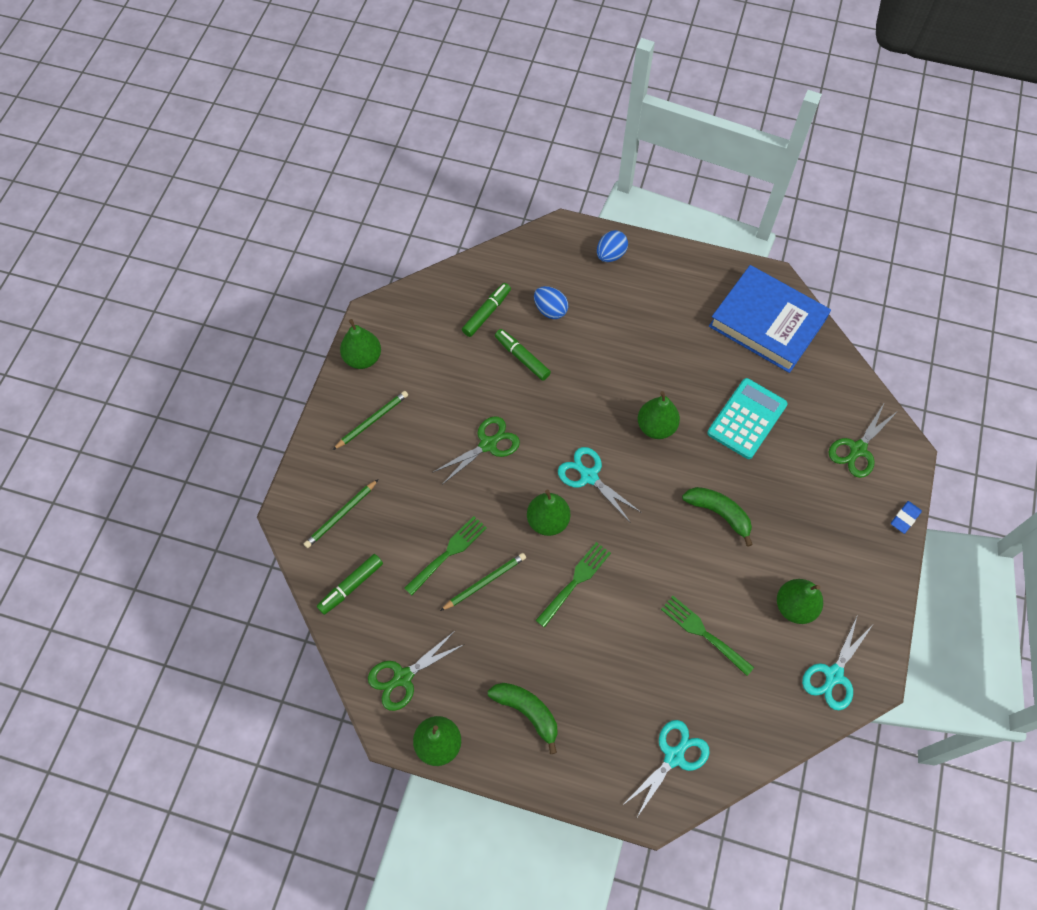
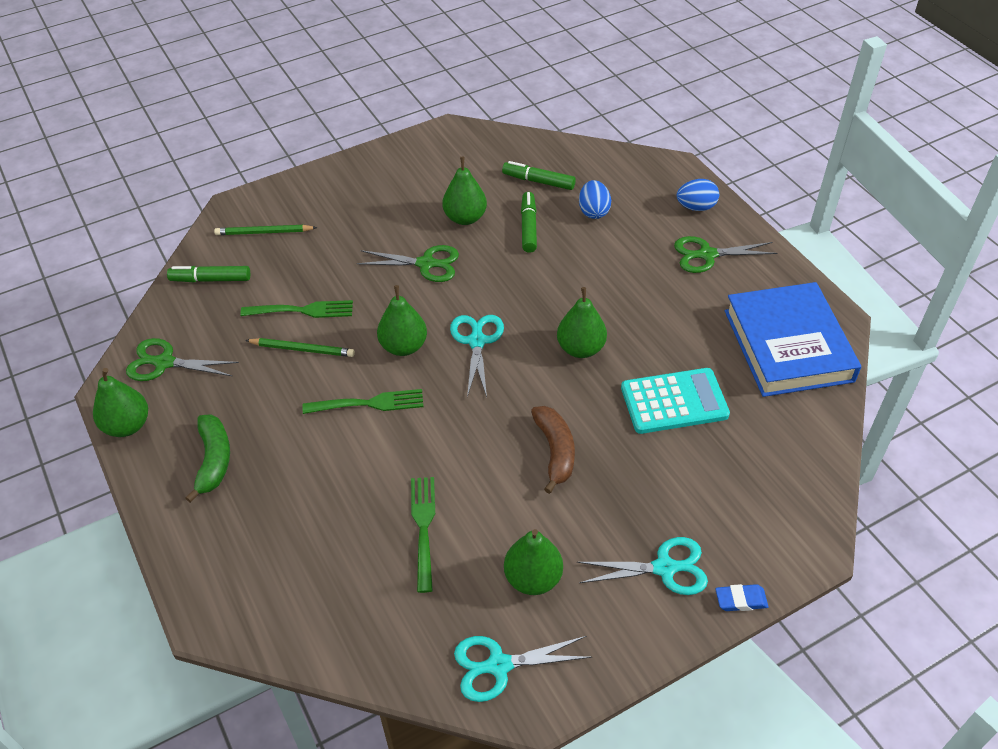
camera: 45 degrees right, 15 degrees down
(363, 358) = (408, 151): green pear -> green pear (465, 218)
(372, 421) = (362, 192): green pencil -> none
(486, 313) = (538, 181): green marker -> green marker turned 150 degrees counterclockwise
(674, 756) = (277, 596): turquoise scissors -> turquoise scissors (664, 568)
(719, 513) = (555, 451): green banana -> brown banana
(857, 449) = (760, 506): green scissors -> green scissors (707, 255)

